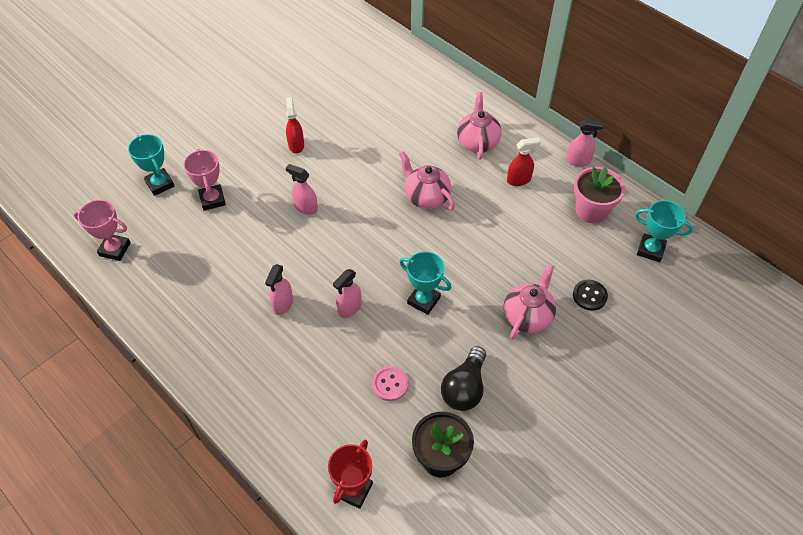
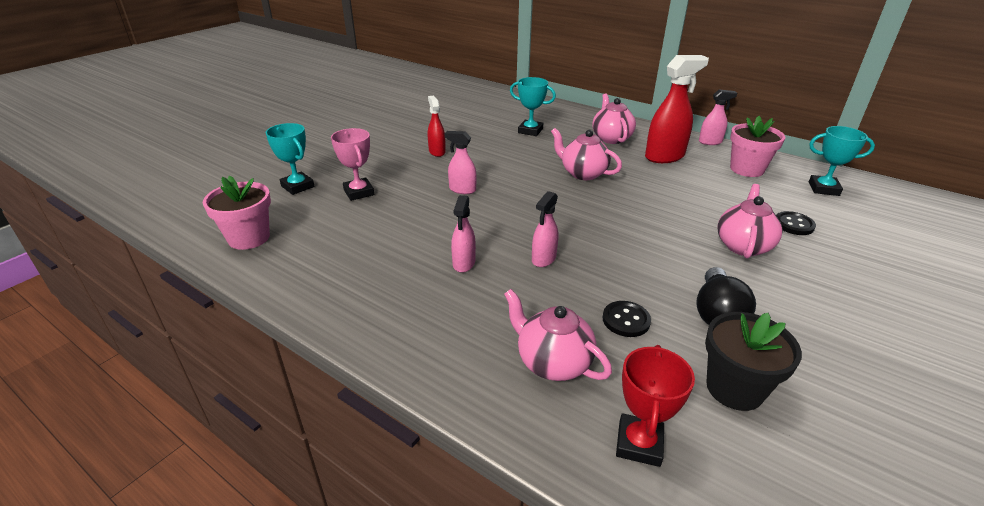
camera: 10 degrees left, 20 degrees down
(115, 249) = (249, 238): pink trophy -> pink flower pot
(320, 415) = (552, 362): none -> pink teapot
(390, 384) = (626, 320): pink button -> black button
(423, 300) = (623, 245): turquoise trophy -> turquoise trophy (530, 131)
(519, 180) = (665, 156): red spray bottle -> red spray bottle, size x1.78

